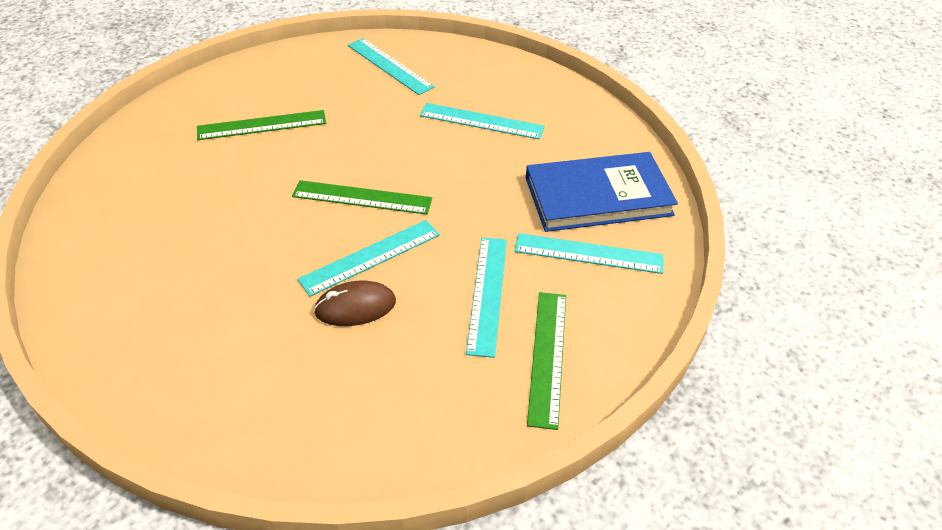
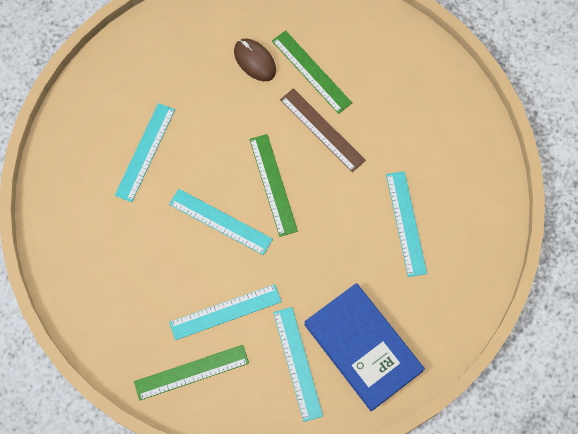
camera: 65 degrees right, 25 degrees up
(333, 140) = (322, 130): none -> brown ruler
(355, 307) = (174, 236): brown mouse -> brown mouse (255, 61)
(390, 66) = (438, 117): turquoise ruler -> turquoise ruler (145, 152)

